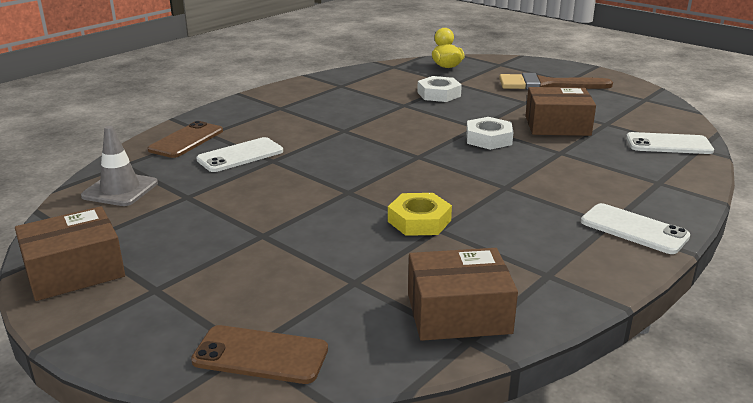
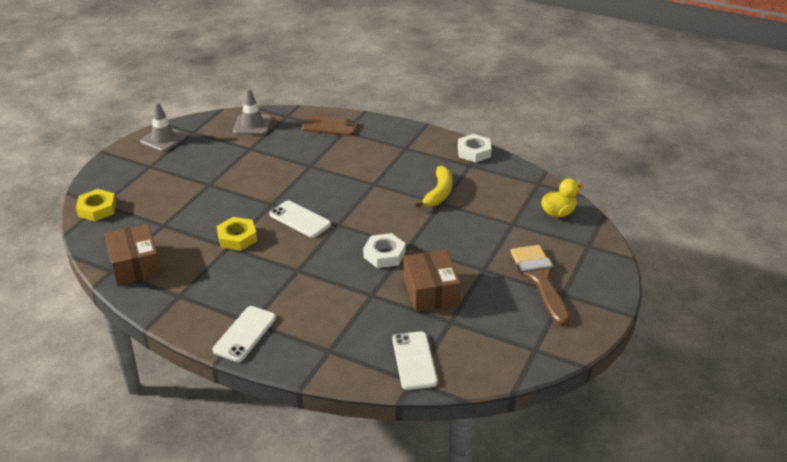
camera: 75 degrees right, 10 degrees up
(74, 271) = (163, 139): brown box -> grey traffic cone
(240, 155) = (313, 152): white phone -> white phone (300, 219)
(260, 355) = (97, 209): brown phone -> yellow nut
(385, 103) = (439, 193): none -> yellow banana
(439, 94) = (476, 218): white nut -> white nut (474, 152)

